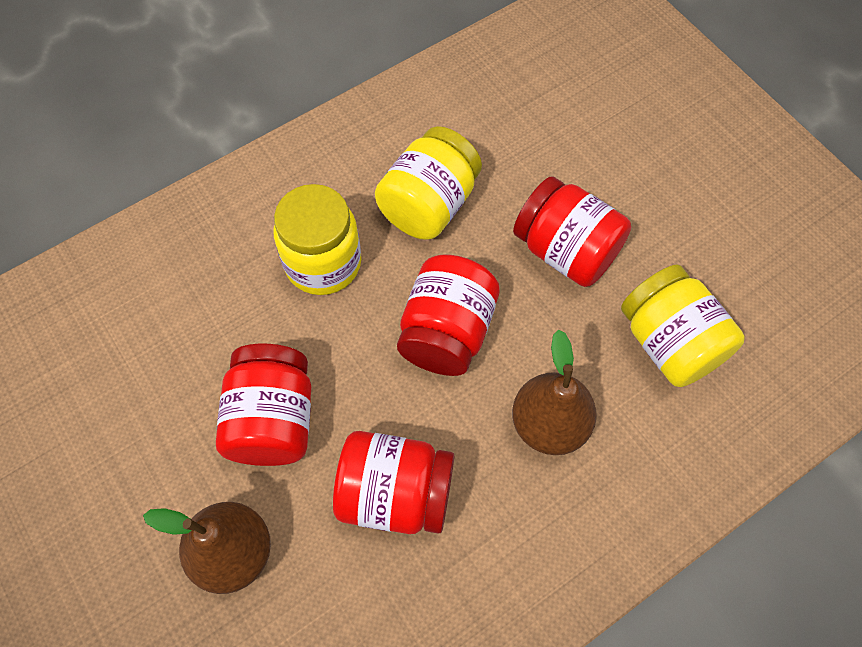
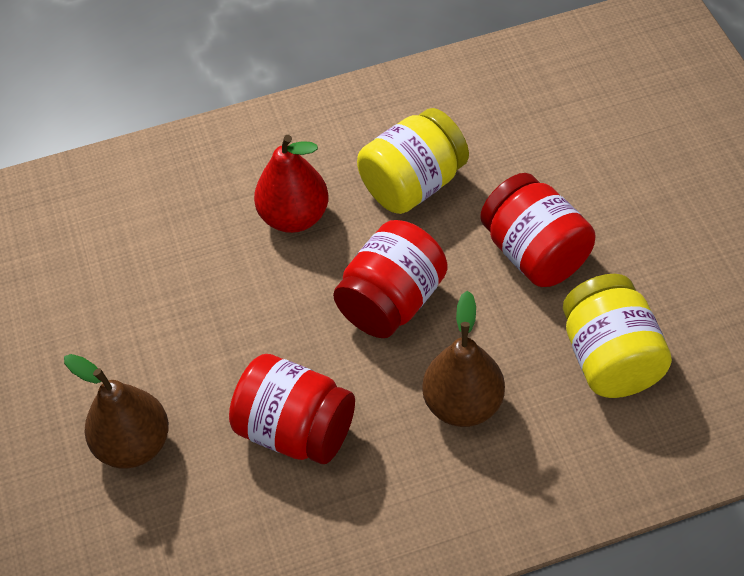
camera: 20 degrees right, 10 degrees down
(273, 420) = (204, 342): red jar -> none
(323, 263) = (294, 217): yellow jar -> red pear

